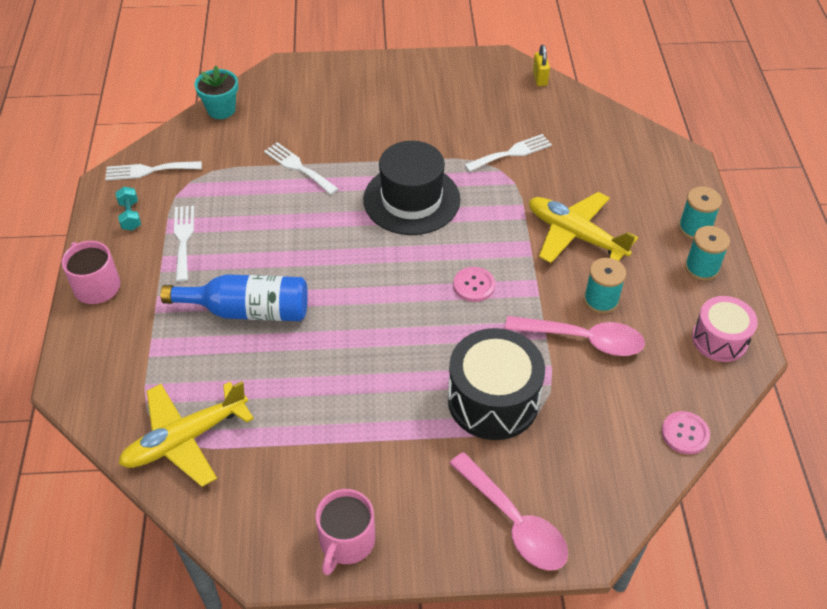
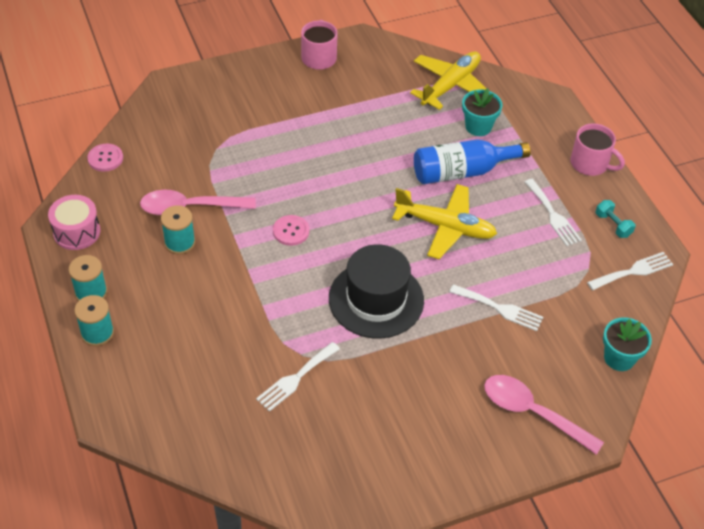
camera: 160 degrees right, 0 degrees up
(190, 366) = (478, 127): none -> turquoise flower pot
(493, 400) = (250, 150): black drum -> none
(514, 522) = (217, 86): pink spoon -> pink spoon (532, 412)
(539, 78) = (291, 499): yellow padlock -> none
(575, 235) = (212, 298): yellow plane -> yellow plane (445, 227)

